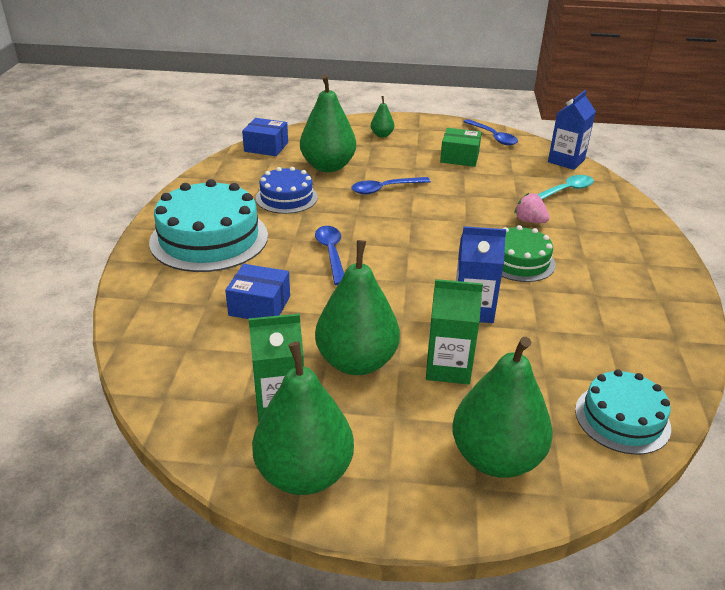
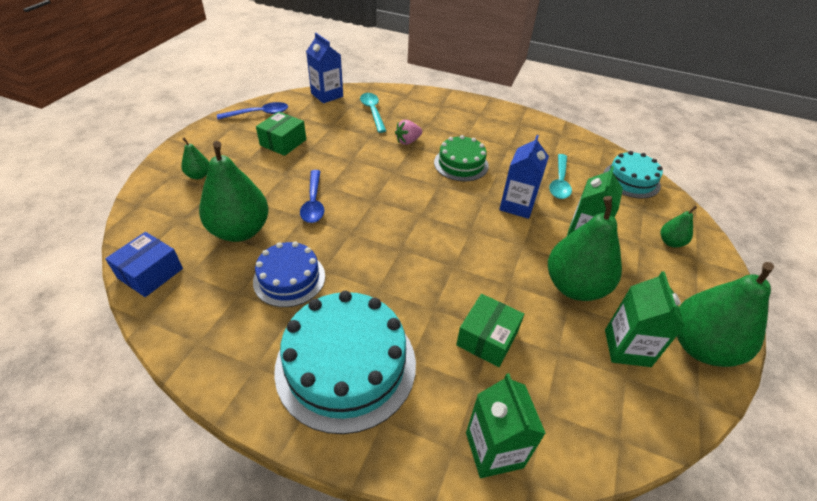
camera: 75 degrees left, 10 degrees up
(145, 320) = (494, 450): none -> green carton
(259, 306) = (487, 338): blue box -> green box
(331, 253) = (414, 267): blue spoon -> none
(496, 458) = (670, 242): green pear -> green pear, size x0.46
(551, 343) = (559, 182): none -> turquoise spoon

